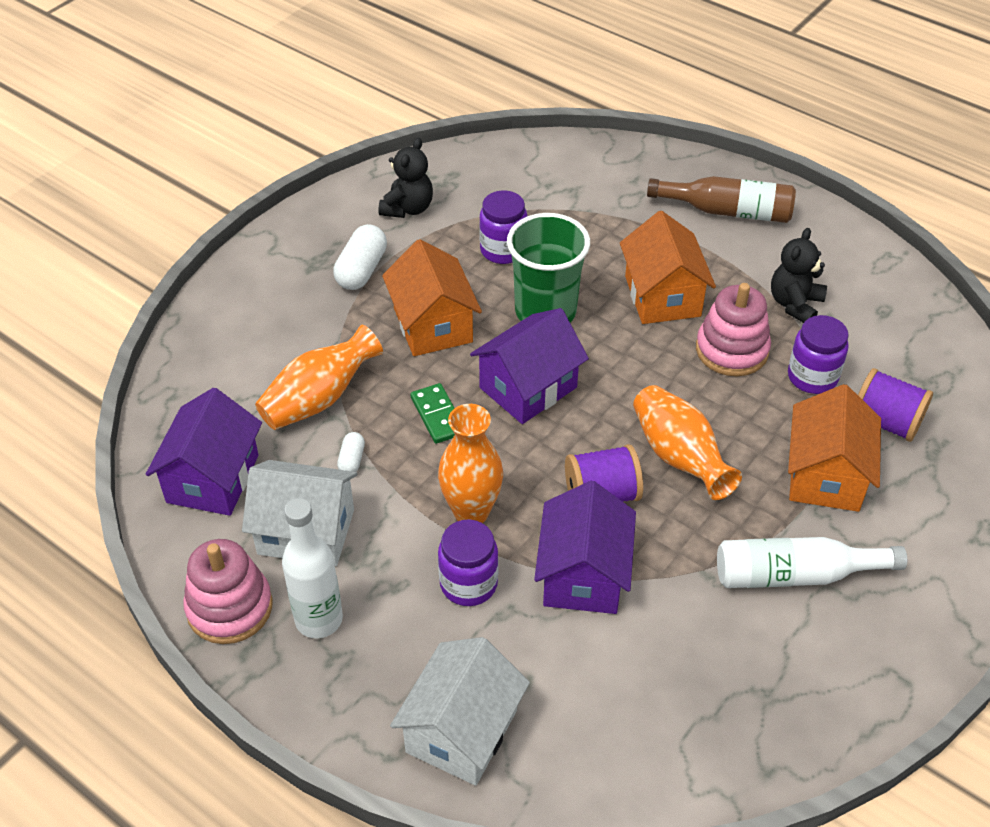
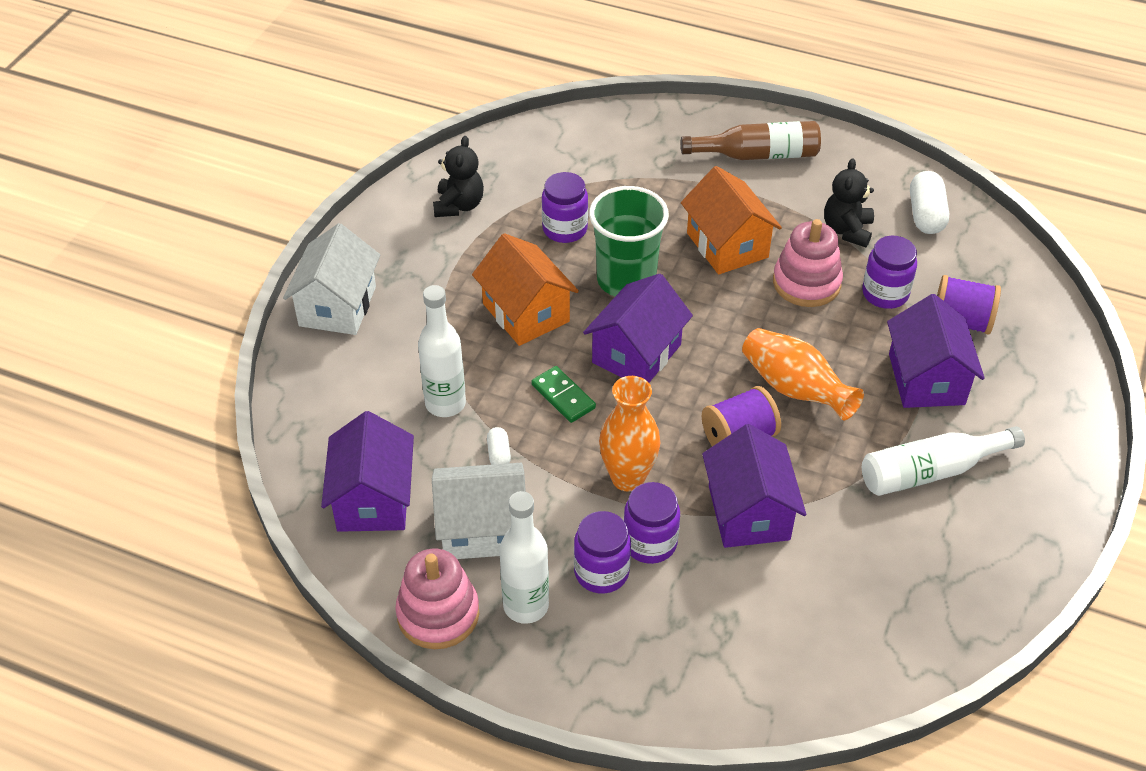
camera: 15 degrees left, 0 degrees up
(319, 399) = (445, 404): orange vase -> white bottle
(361, 270) = (437, 273): white capsule -> white capsule (926, 215)
(408, 602) = (601, 572): none -> purple jar
(461, 731) = (693, 673): white house -> white house (337, 306)
(825, 475) = (926, 379): orange house -> purple house

